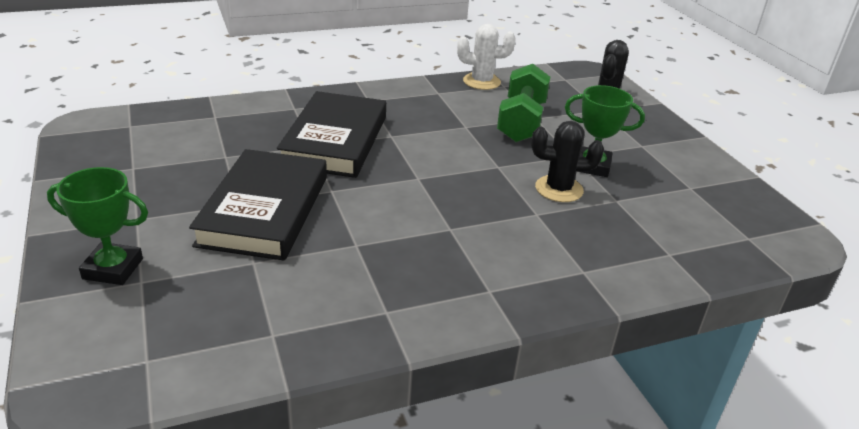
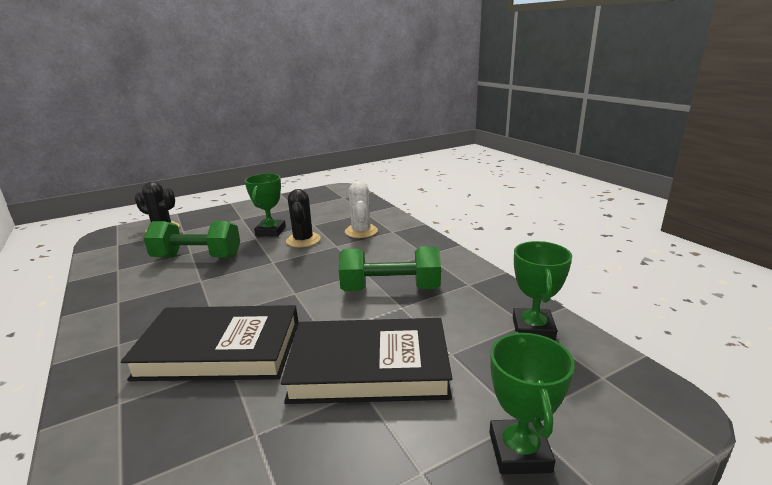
camera: 95 degrees left, 10 degrees down
(257, 337) = (533, 329): none -> green trophy
(399, 242) = (390, 289): none -> green dumbbell
(481, 82) = (102, 280): white cactus -> white cactus (361, 231)

